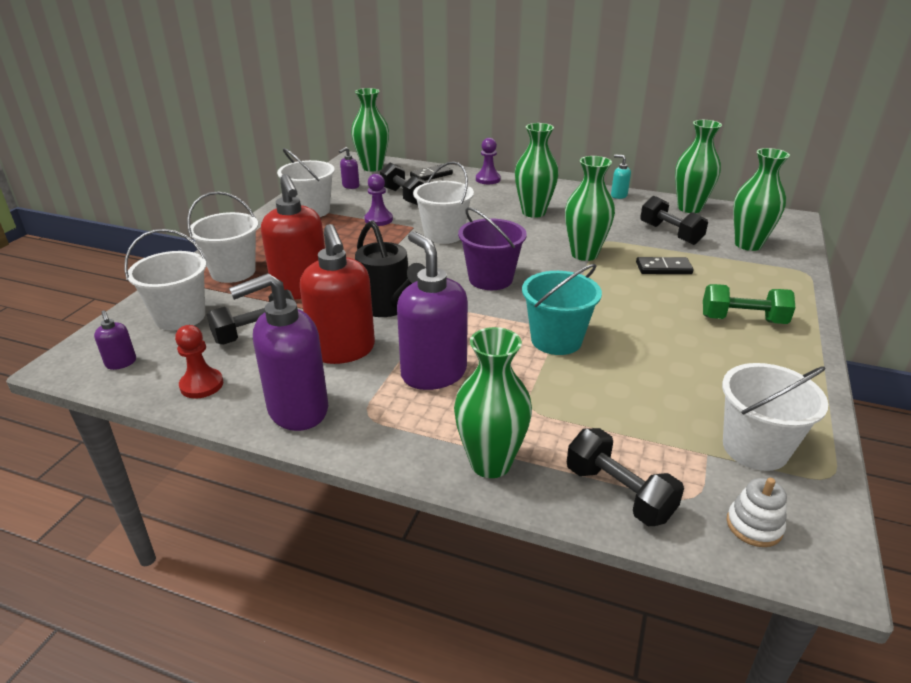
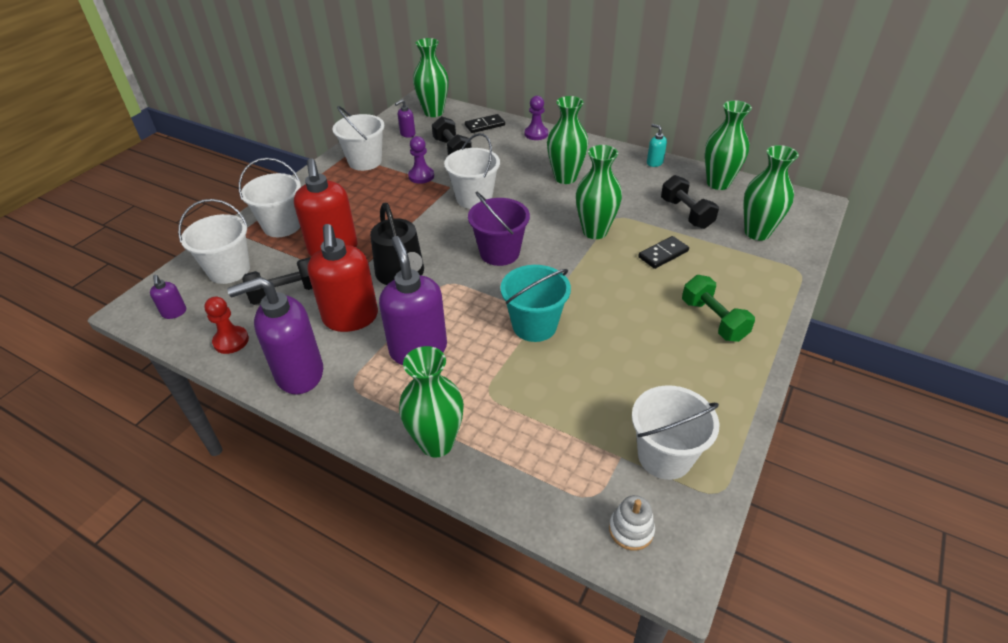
camera: 10 degrees right, 10 degrees up
(618, 493) = (531, 484): black dumbbell -> none
(663, 268) = (663, 254): black domino -> black domino turned 45 degrees counterclockwise
(743, 320) = (713, 320): green dumbbell -> green dumbbell turned 45 degrees clockwise

